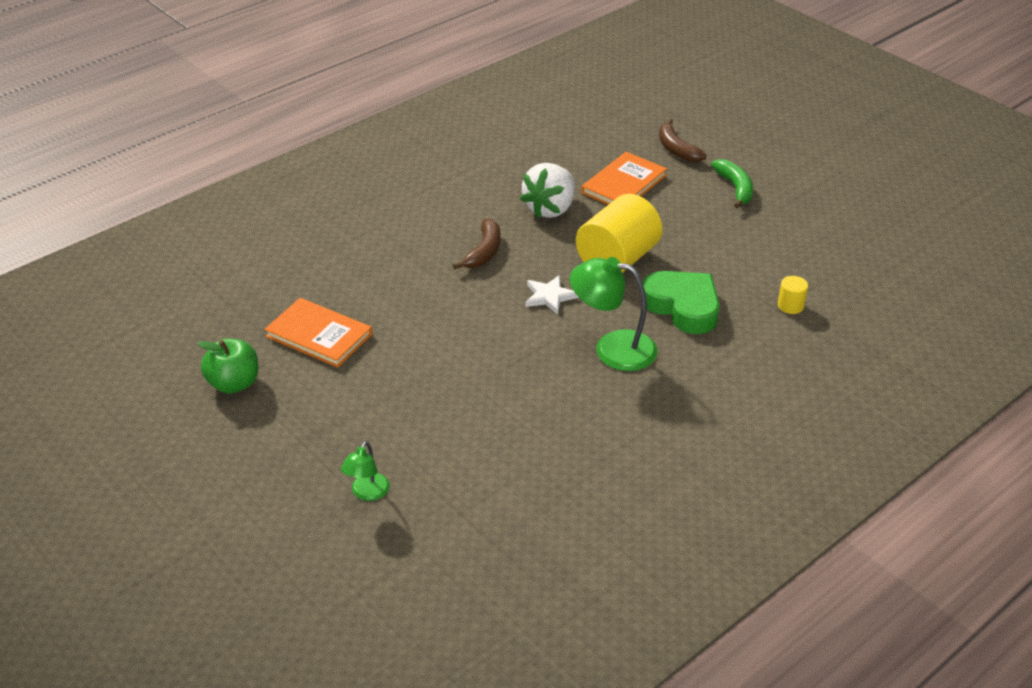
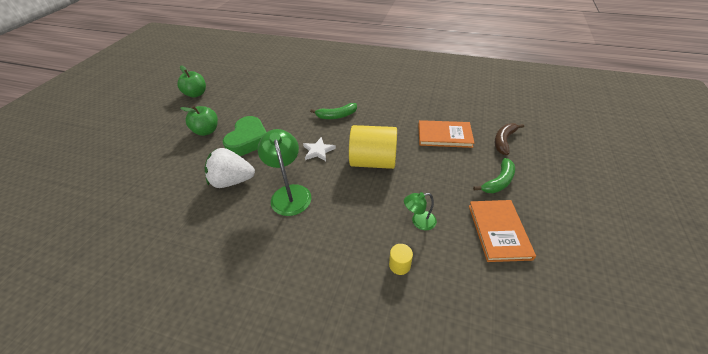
camera: 60 degrees right, 5 degrees up
(319, 335) = (239, 99): orange book -> orange book (498, 231)
(367, 493) = (133, 157): green lamp -> green lamp (419, 221)
(379, 394) = (206, 131): none -> green apple
(484, 252) = (336, 116): brown banana -> green banana
(550, 209) = (393, 120): white strawberry -> white strawberry (232, 181)
(683, 306) = (352, 207): green heart -> green heart (248, 140)

